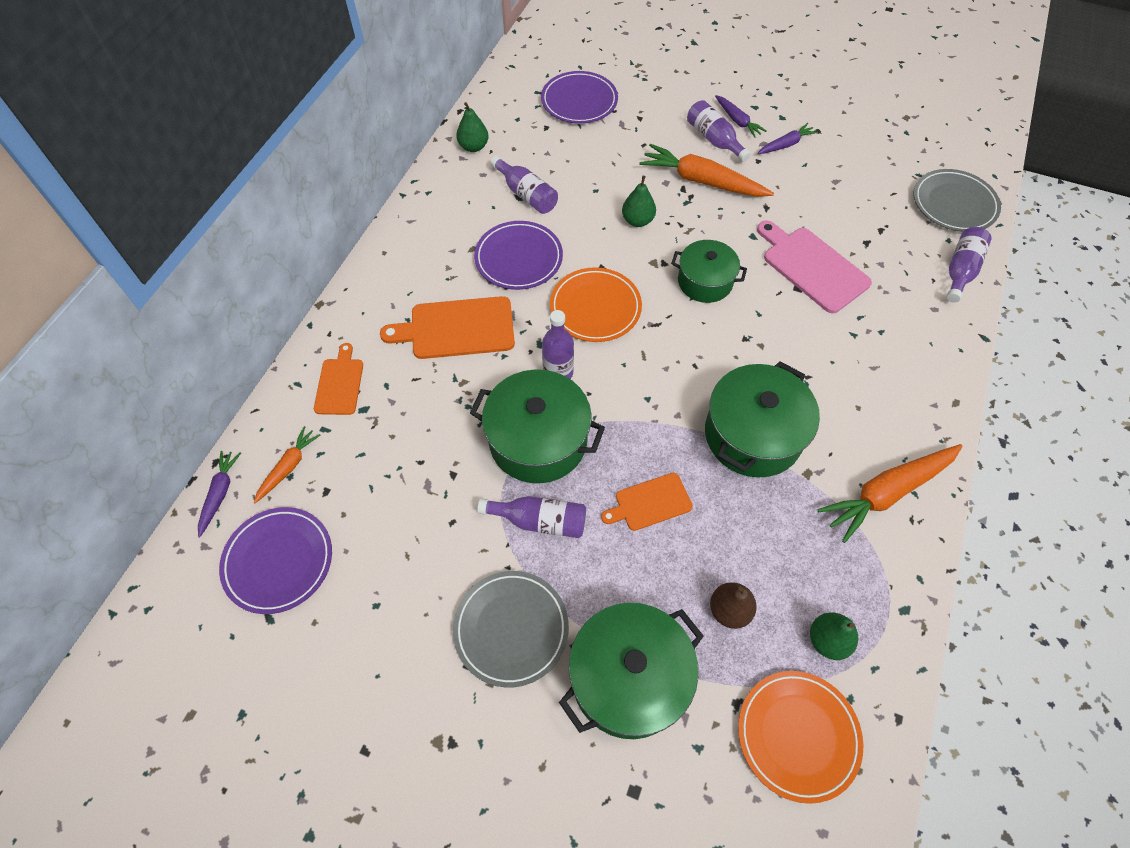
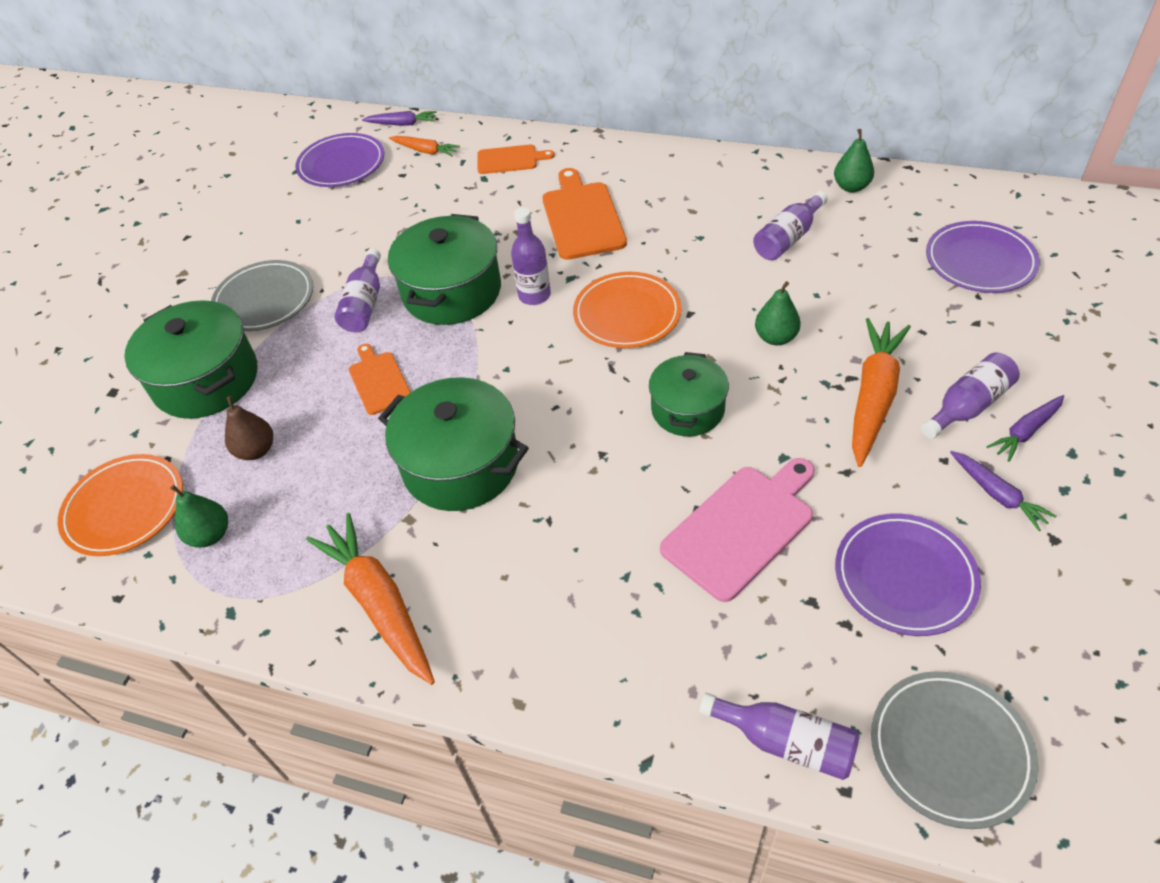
camera: 90 degrees right, 10 degrees down
(518, 258) = (686, 246): purple plate -> purple plate (904, 577)

